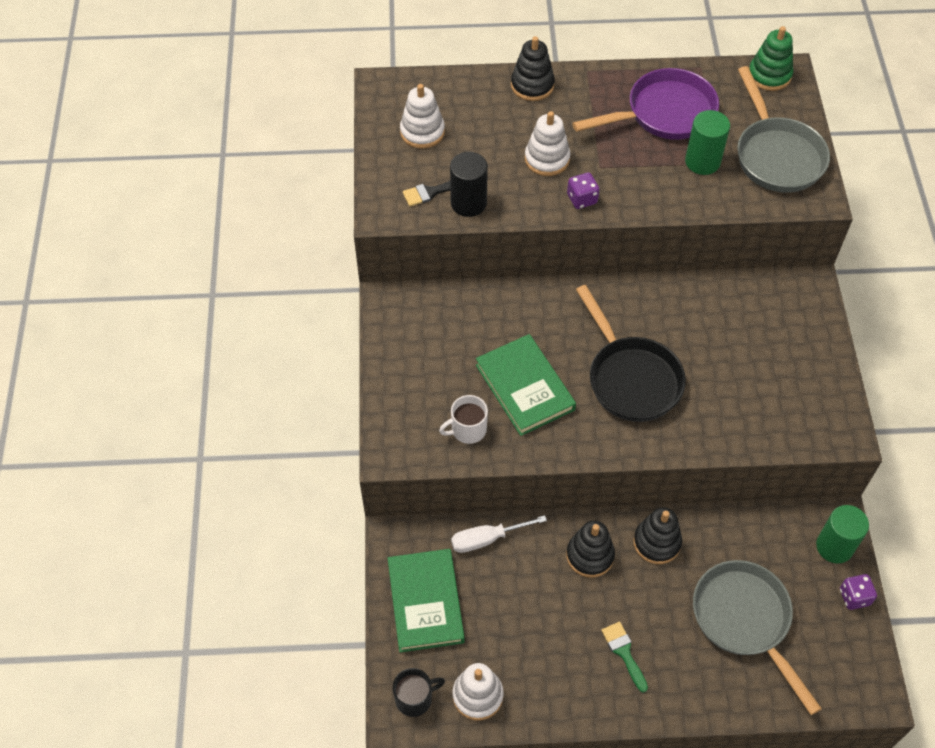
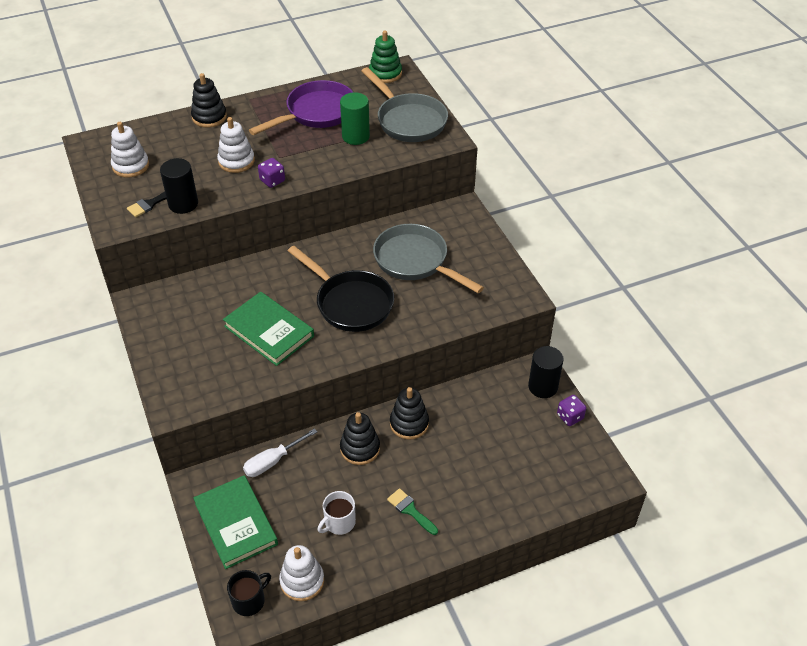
camera: 20 degrees left, 10 degrees down
(467, 429) = (232, 373): white mug -> white mug (339, 522)
(745, 621) = (495, 458): grey pan -> grey pan (415, 261)
(834, 546) = (543, 387): green cylinder -> black cylinder

